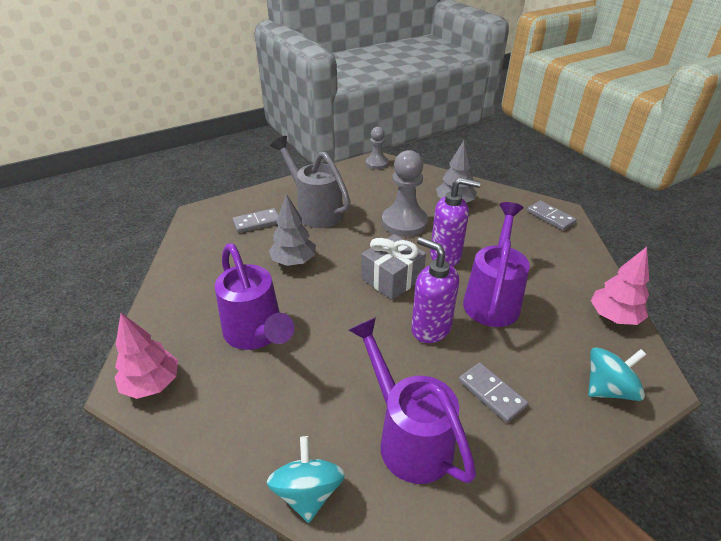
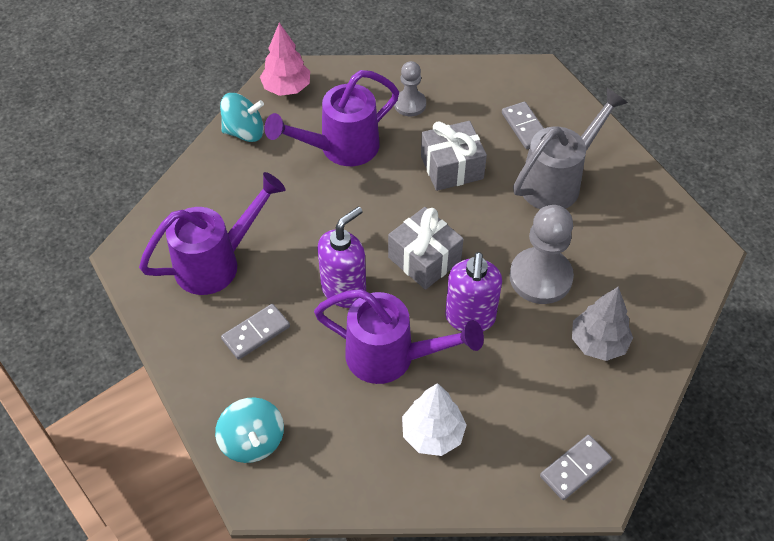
camera: 90 degrees right, 15 degrees up
(294, 261) = (452, 167): grey tree -> grey gift
(308, 492) = (177, 197): turquoise spinning top -> turquoise spinning top (244, 132)
(377, 163) = (699, 250): grey pawn -> grey pawn (410, 104)
(552, 277) = (432, 434): none -> white tree
(613, 317) = (358, 484): pink tree -> none

